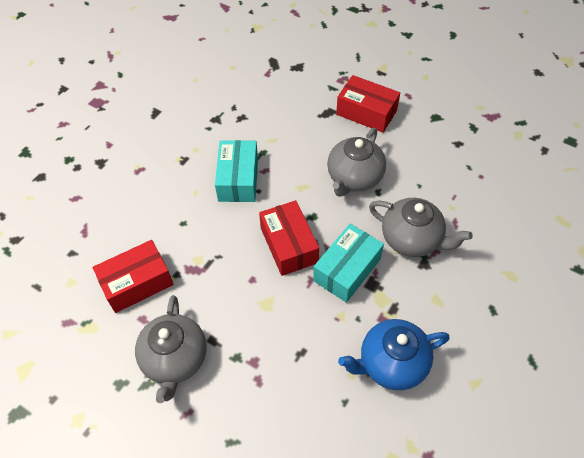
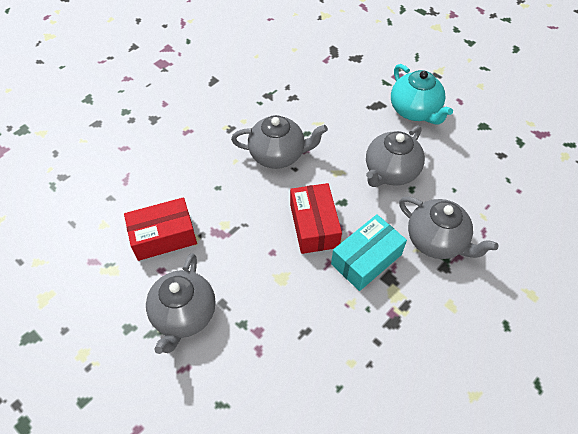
camera: 10 degrees right, 0 degrees up
(238, 179) = (278, 155): turquoise box -> grey teapot
(366, 112) = (415, 111): red box -> turquoise teapot
(391, 363) = (392, 359): blue teapot -> none

